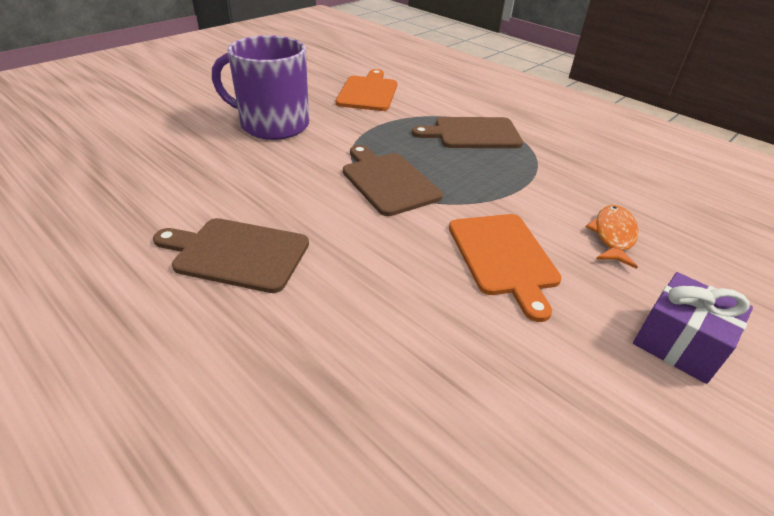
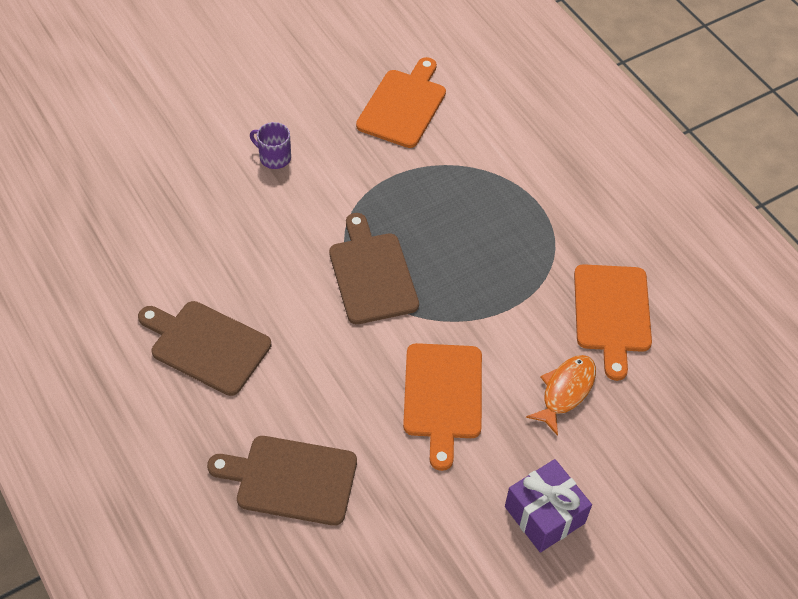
camera: 15 degrees right, 15 degrees up
(272, 125) = (274, 157): purple mug -> purple mug, size x0.41
(473, 133) = (499, 208): brown cutting board -> brown cutting board (291, 479)
(607, 180) = (612, 313): none -> orange cutting board

